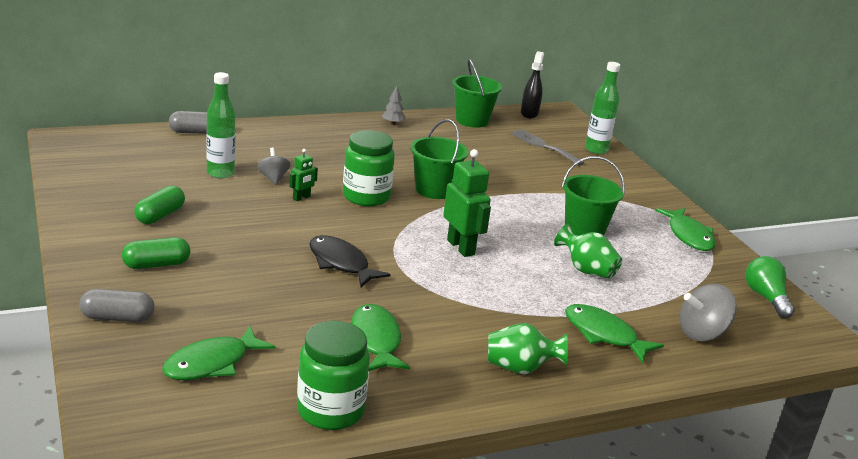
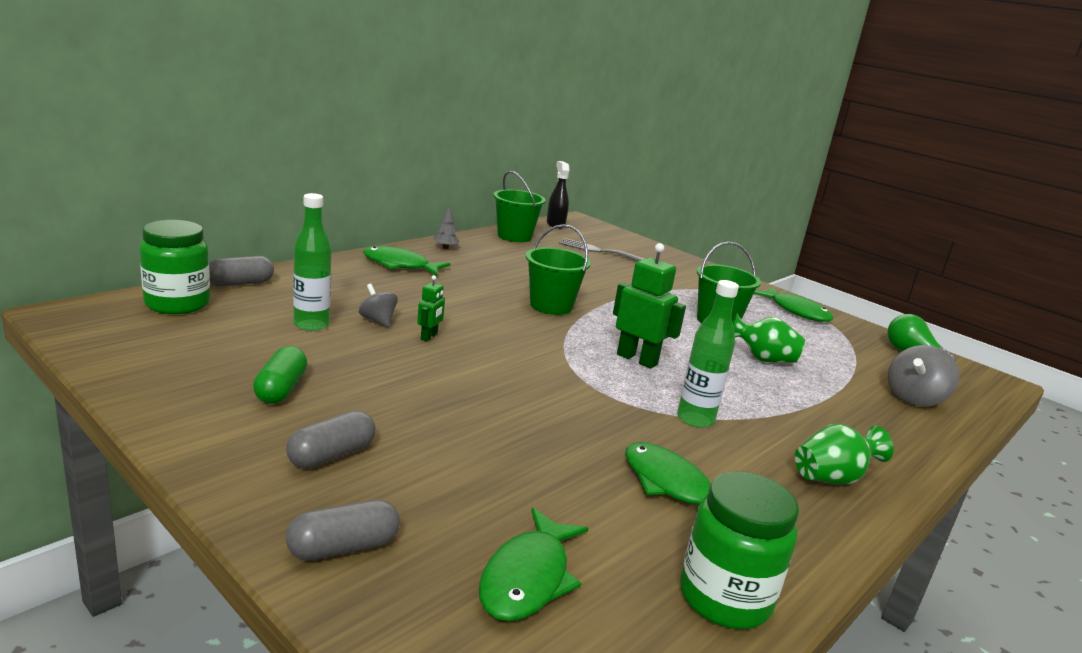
camera: 25 degrees left, 5 degrees down
(156, 265) = (331, 455): green capsule -> grey capsule
(340, 263) = (543, 403): black fish -> none
(366, 196) = (494, 324): green jar -> green jar (177, 304)
(596, 150) = (643, 248): green bottle -> green bottle (695, 419)
(604, 334) = (850, 420): green fish -> green fish (399, 265)

